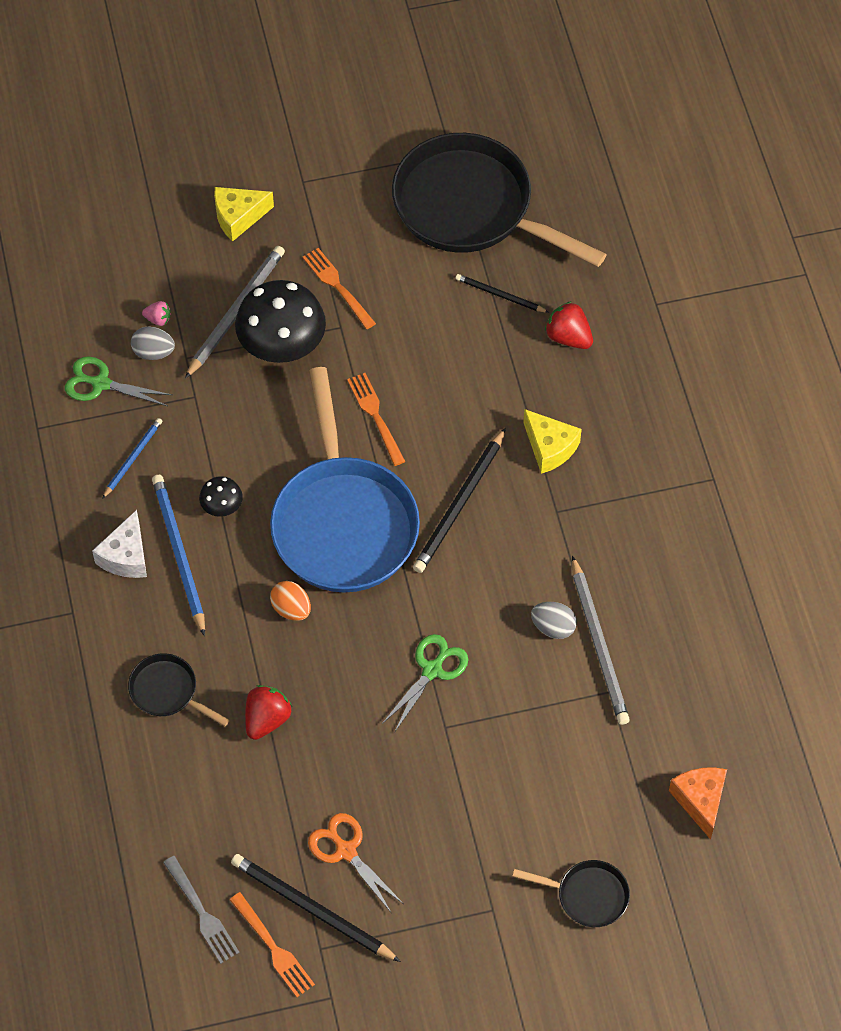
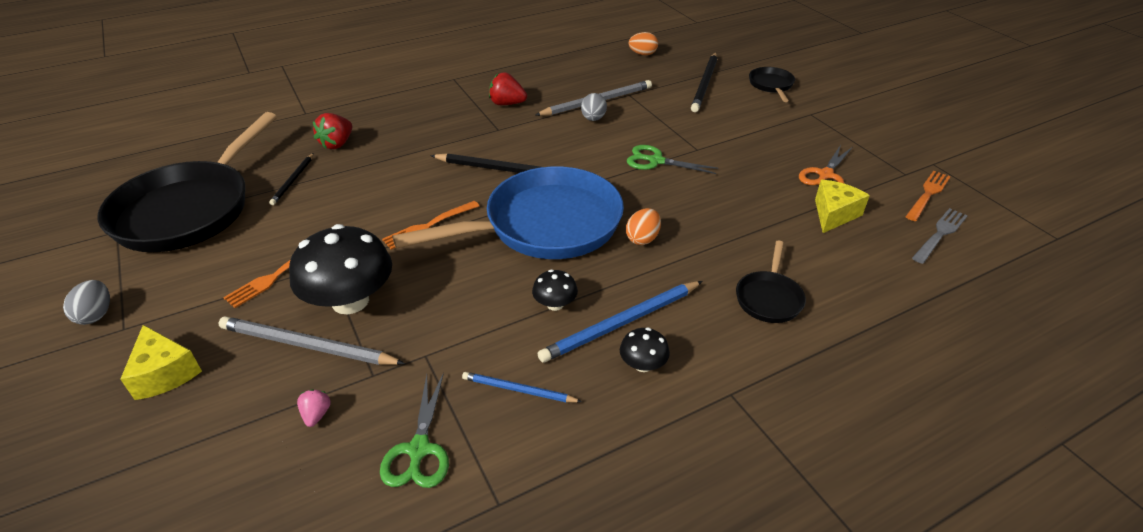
camera: 105 degrees left, 20 degrees down
(126, 556) = (643, 364): white cheese -> black mushroom
(153, 352) = (367, 407): grey egg -> grey egg (96, 315)
(267, 719) = (752, 232): red strawberry -> red strawberry (507, 104)
(312, 909) = (882, 182): black pencil -> black pencil (705, 84)
(550, 448) = (443, 139): yellow cheese -> yellow cheese (834, 214)
(700, 801) = (682, 60): orange cheese -> none
(736, 751) = (642, 54): none -> orange egg

